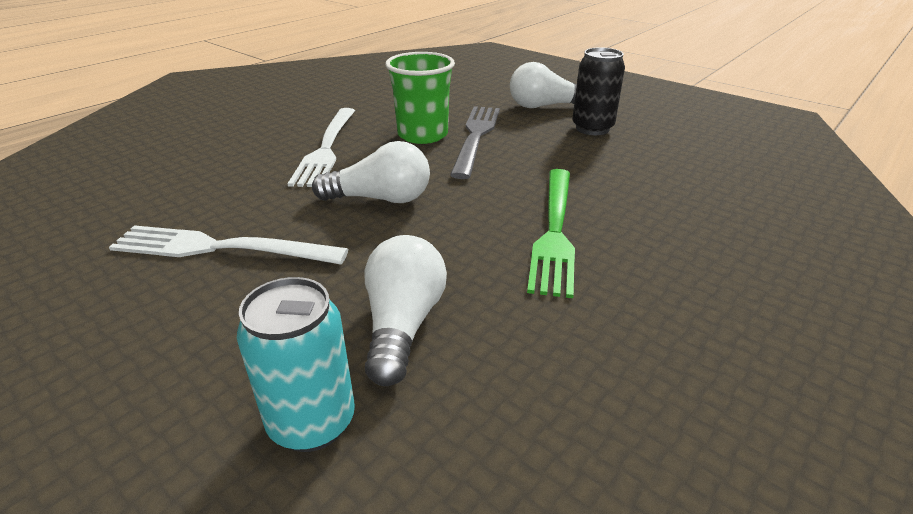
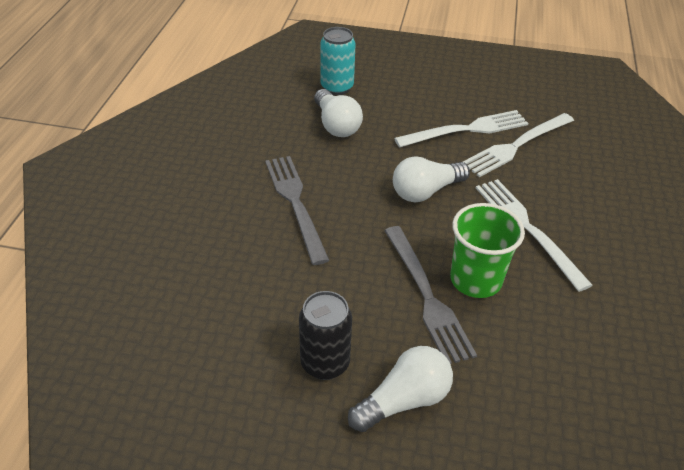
camera: 150 degrees right, 10 degrees up
(200, 210) = (516, 146): none -> white fork
(554, 231) = (295, 203): green fork -> grey fork

